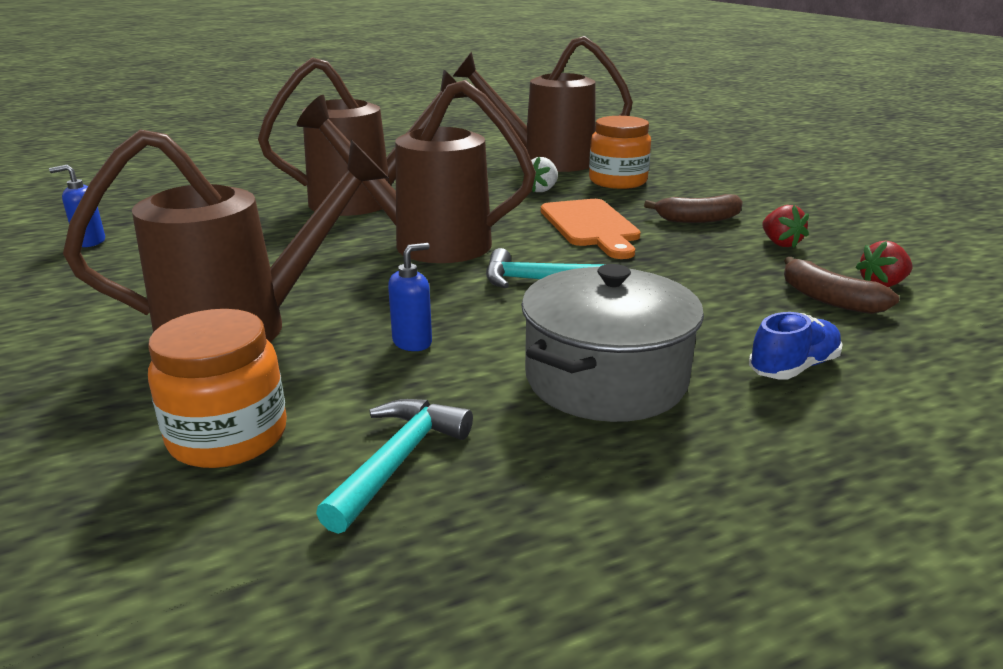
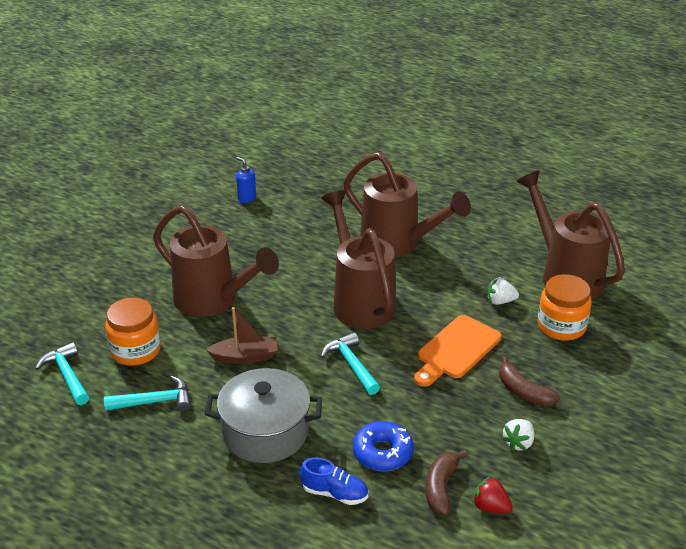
camera: 55 degrees right, 10 degrees up
(147, 555) = (67, 375): none -> turquoise hammer
(412, 342) = (245, 357): blue soap dispenser -> brown boat
(733, 312) = (382, 452): none -> blue donut
(780, 243) = (518, 443): red strawberry -> white strawberry

